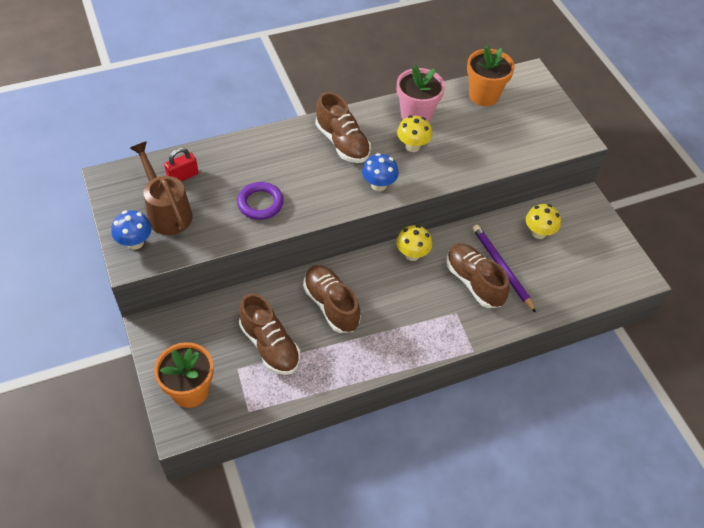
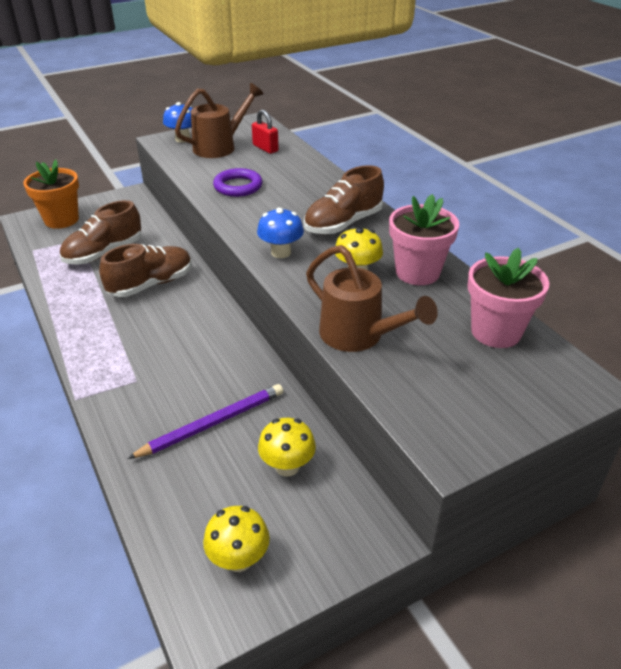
camera: 85 degrees right, 15 degrees down
(412, 254) = (228, 337): yellow mushroom -> yellow mushroom (239, 559)
(474, 282) = (186, 395): brown shoe -> none
(483, 95) = (496, 332): orange flower pot -> pink flower pot
(483, 158) = (358, 336): none -> brown watering can

